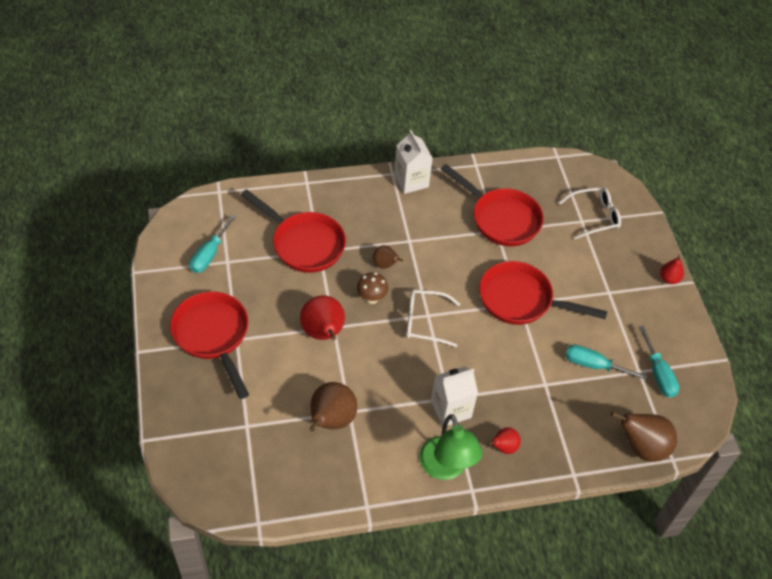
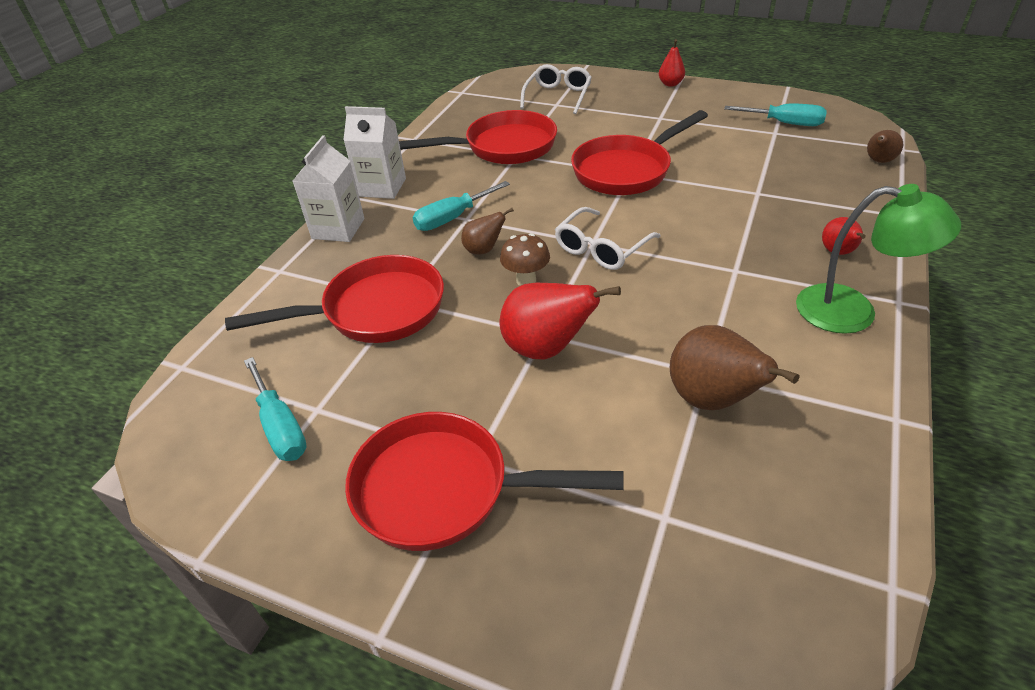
camera: 50 degrees left, 10 degrees down
(451, 409) = (755, 274): white carton -> white carton (338, 228)
(593, 365) = (750, 155): turquoise screwdriver -> turquoise screwdriver (452, 218)
(641, 447) = (878, 161): brown pear -> brown pear, size x0.55

